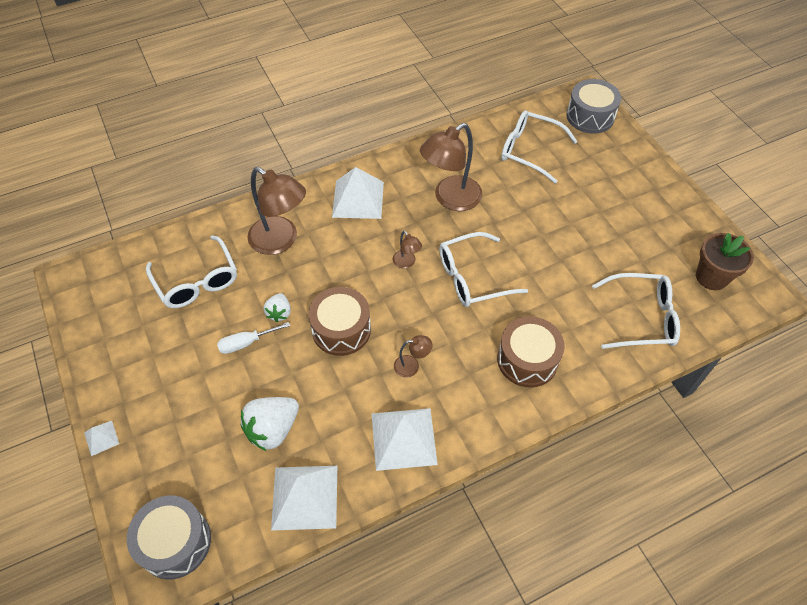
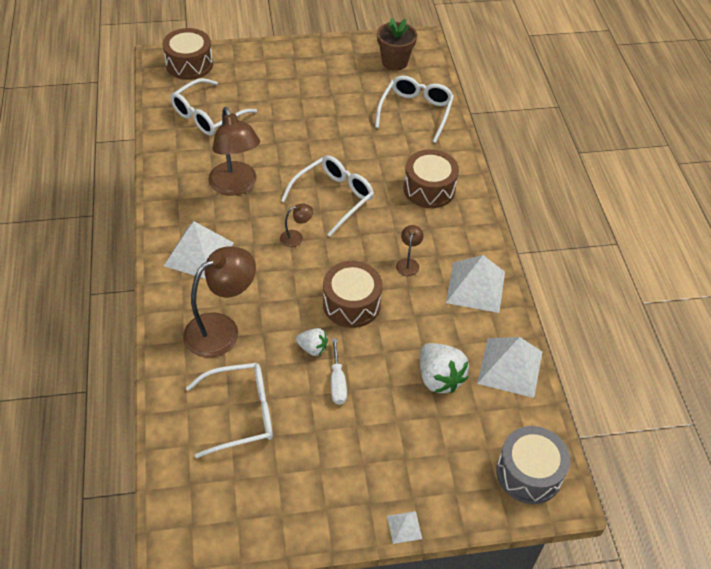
camera: 75 degrees left, 5 degrees down
(472, 277) = (333, 197): white glasses -> white glasses turned 135 degrees counterclockwise
(590, 116) = (189, 64): grey drum -> brown drum

